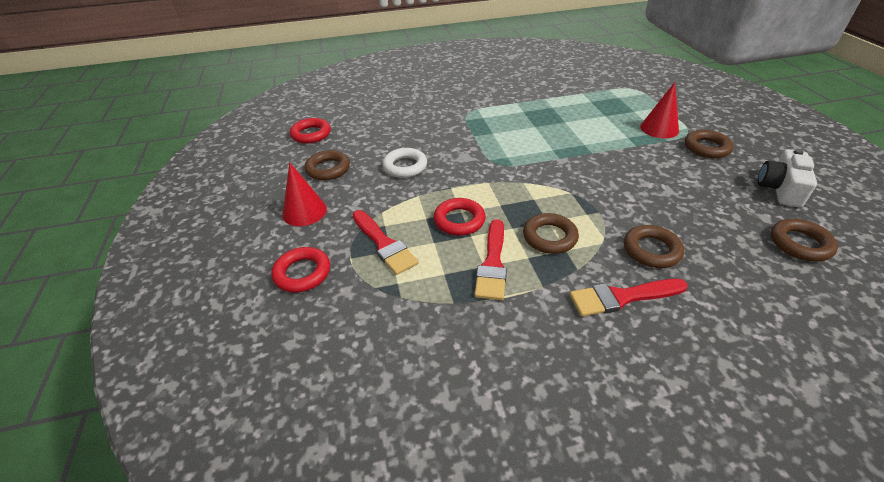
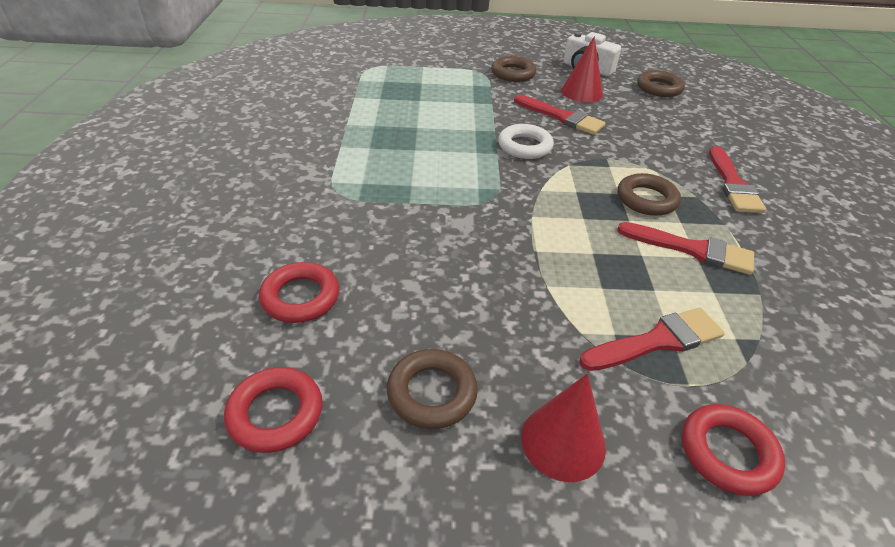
camera: 80 degrees left, 0 degrees up
(405, 166) = (464, 287): white ring -> white ring (525, 146)
(459, 220) = (610, 258): red ring -> red ring (300, 297)
(650, 182) = (562, 117): none -> red brush
(651, 250) = (667, 150): brown ring -> none
(659, 128) = (466, 82): red cone -> red cone (581, 92)

